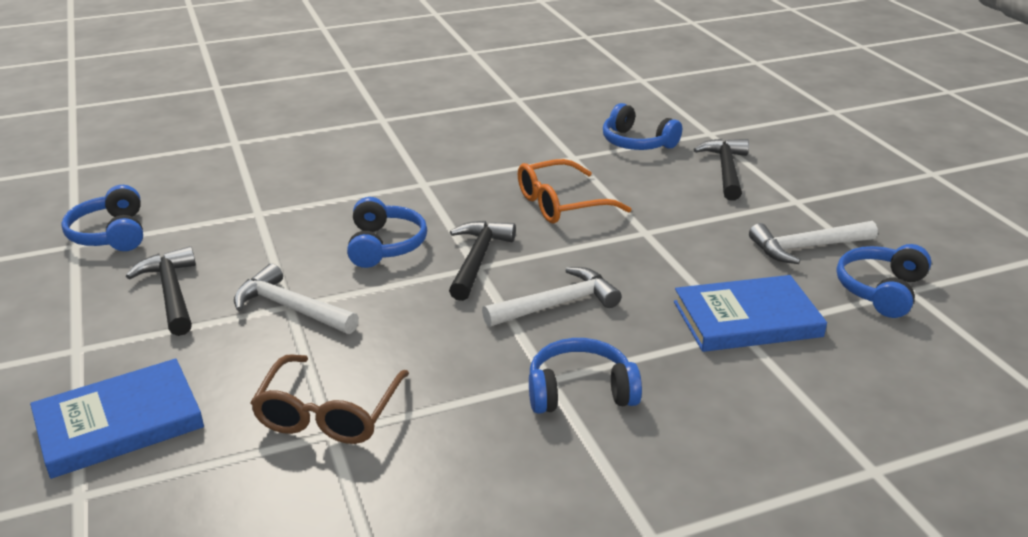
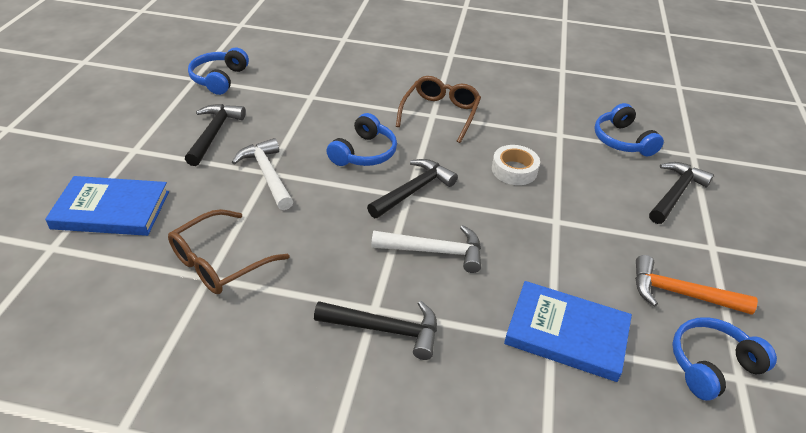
camera: 30 degrees right, 10 degrees up
(431, 180) = (440, 114): none -> brown glasses
(561, 204) = (514, 170): orange glasses -> white tape
(580, 391) = (385, 329): blue headphones -> black hammer
(806, 247) = (680, 294): white hammer -> orange hammer

